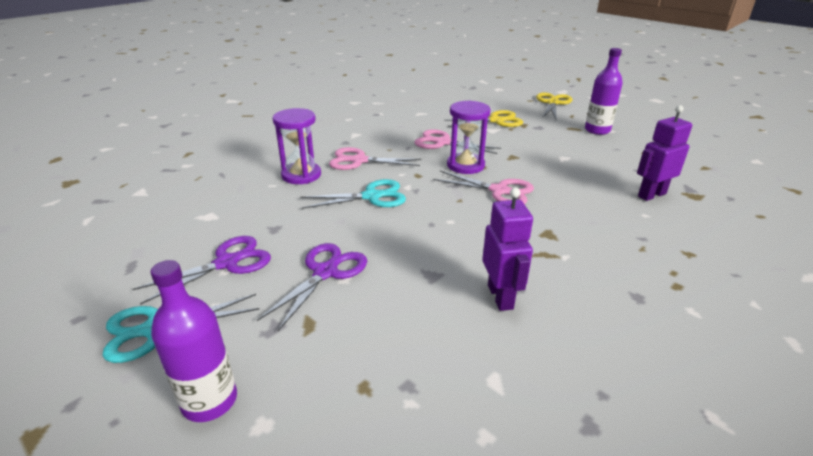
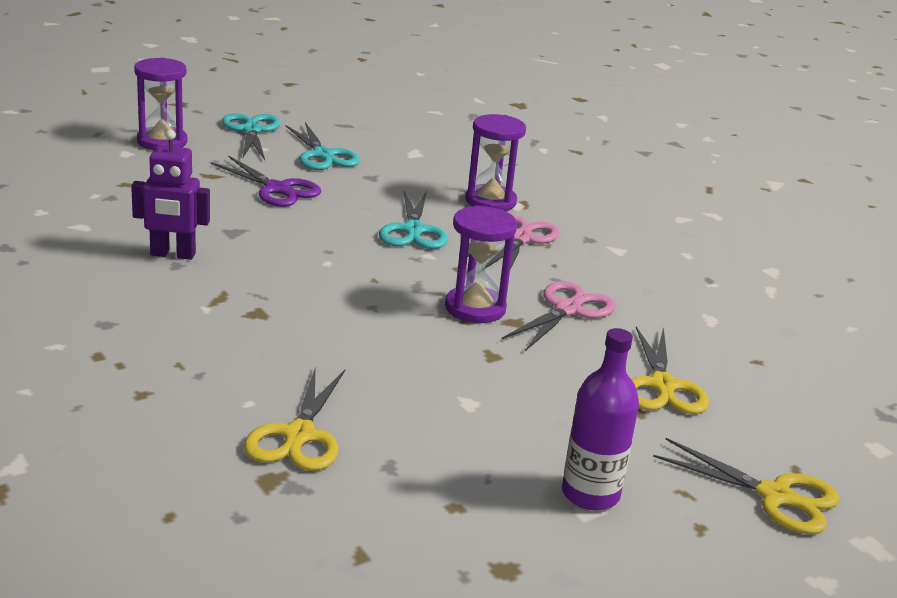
camera: 100 degrees right, 5 degrees down
(209, 401) = (162, 142): purple bottle -> purple hourglass
(227, 263) = (323, 155): purple scissors -> turquoise scissors
(499, 191) = (384, 312): pink scissors -> none
(651, 195) = (298, 435): purple robot -> yellow scissors

